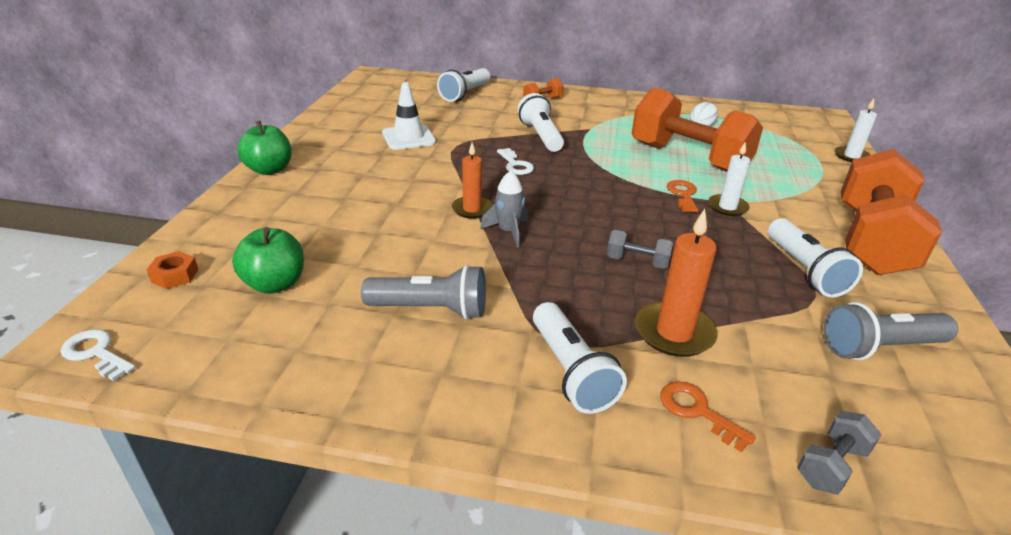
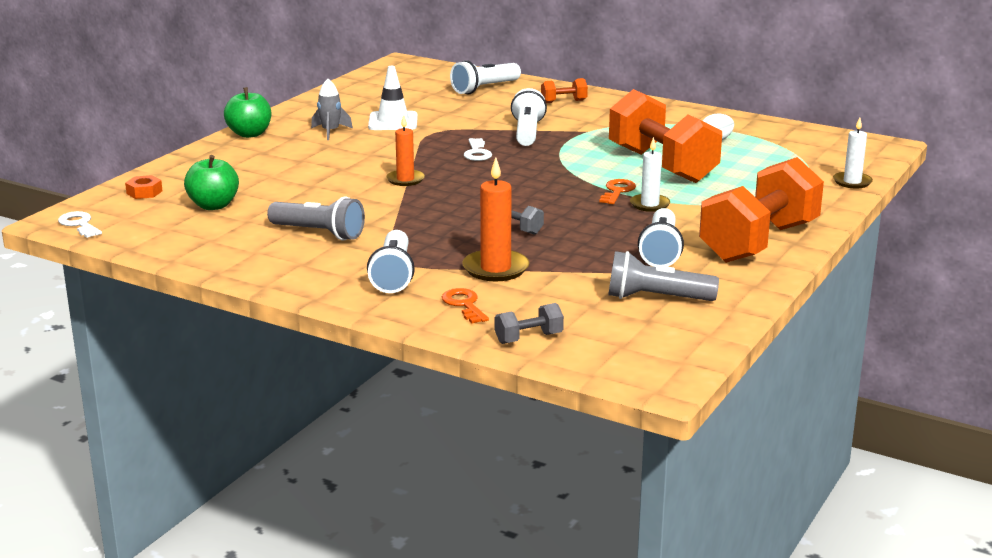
camera: 20 degrees right, 10 degrees down
(508, 232) = (423, 197): grey rocket -> grey rocket (330, 132)

